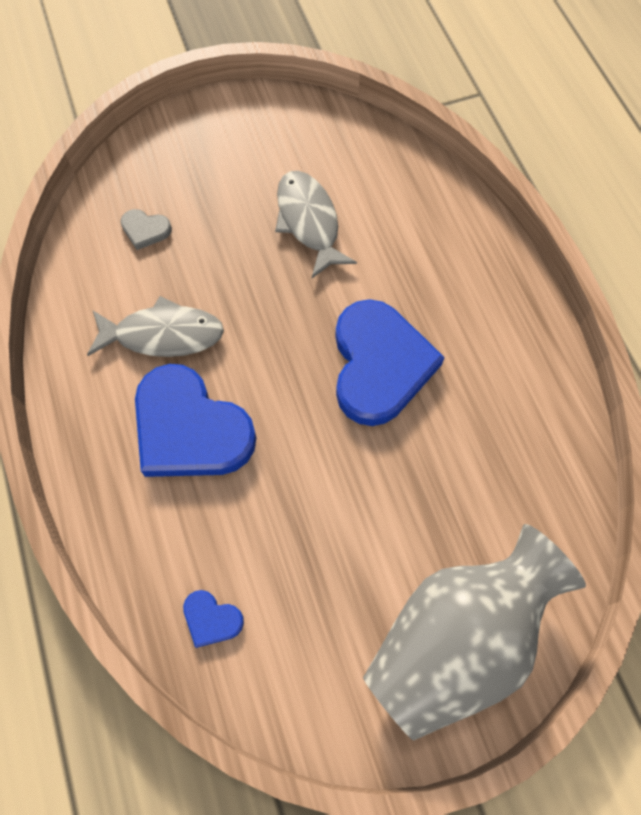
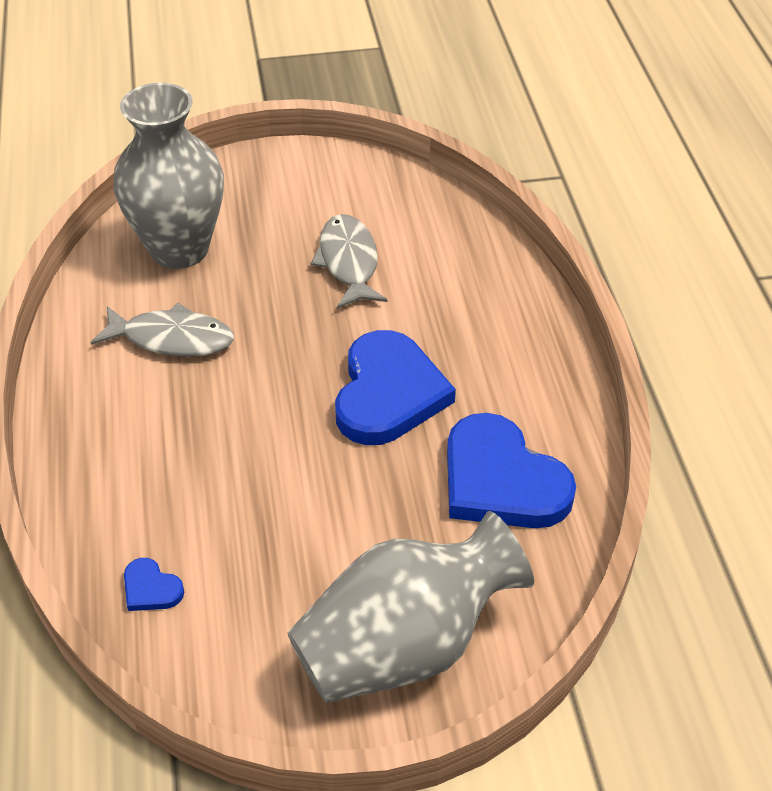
camera: 10 degrees right, 20 degrees down
(145, 230) = (179, 249): grey heart -> grey vase
(190, 428) = (176, 421): blue heart -> blue heart (501, 480)

